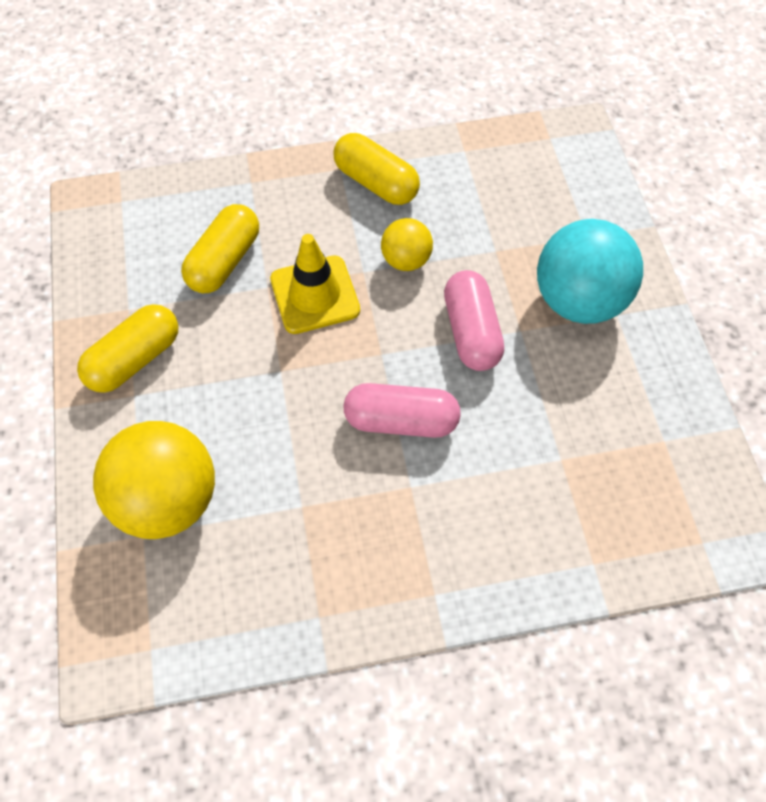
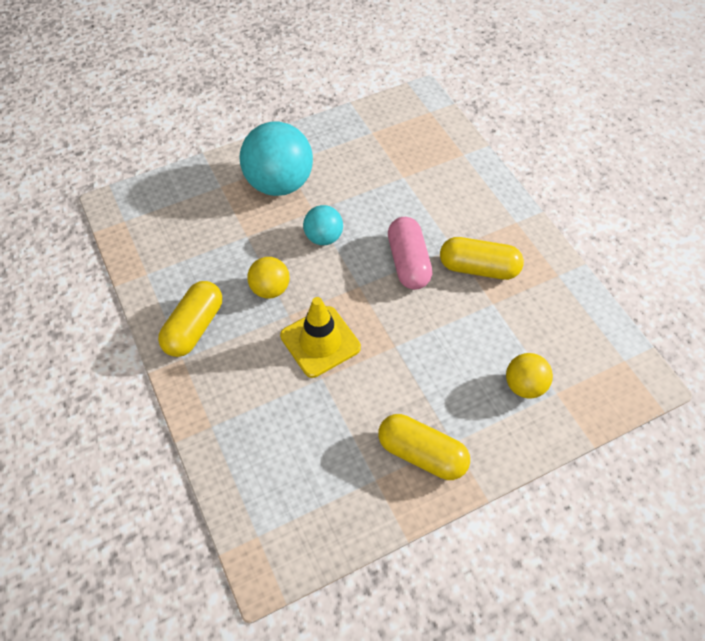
camera: 105 degrees left, 5 degrees down
(168, 499) = (524, 385): yellow ball -> yellow ball, size x0.53
(224, 261) = (305, 418): yellow capsule -> yellow capsule (479, 268)
(471, 332) = (323, 237): pink capsule -> turquoise ball

